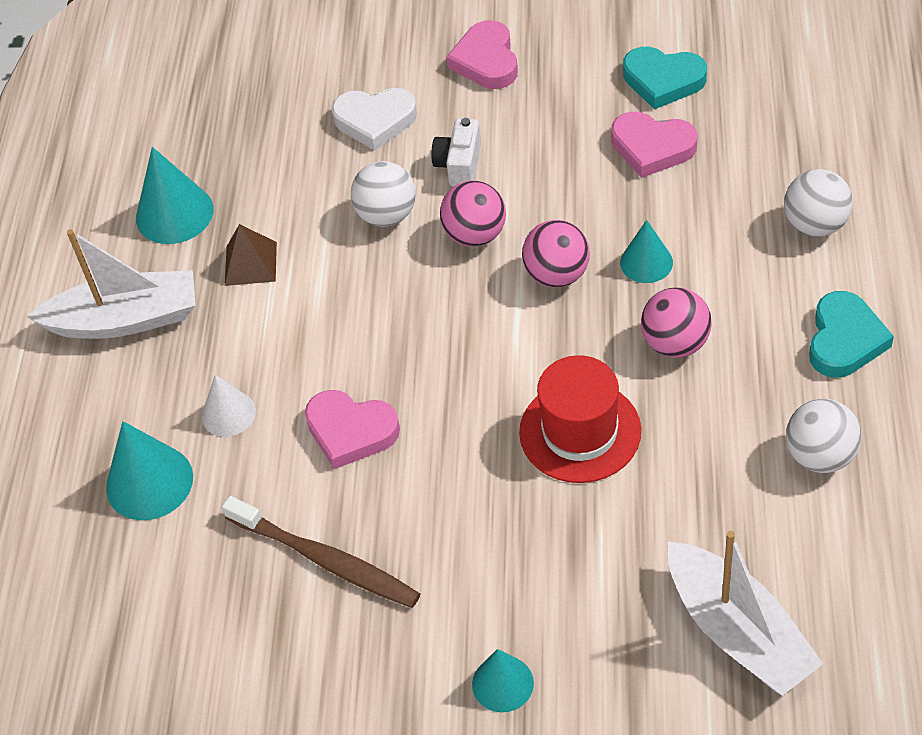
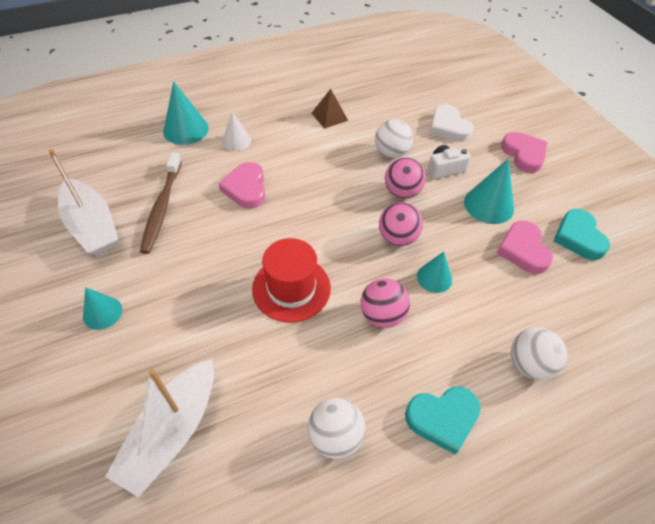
camera: 55 degrees right, 0 degrees up
(125, 319) = (274, 89): white boat -> white boat (92, 226)
(174, 213) = (343, 82): turquoise cone -> turquoise cone (488, 205)
(486, 61) = (523, 154): pink heart -> pink heart turned 105 degrees clockwise

